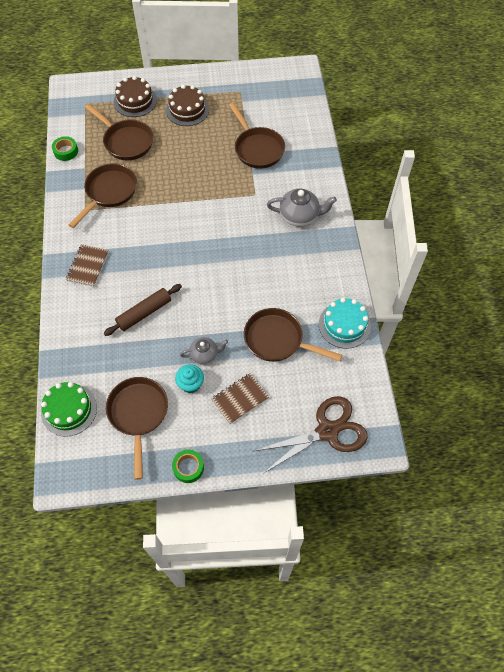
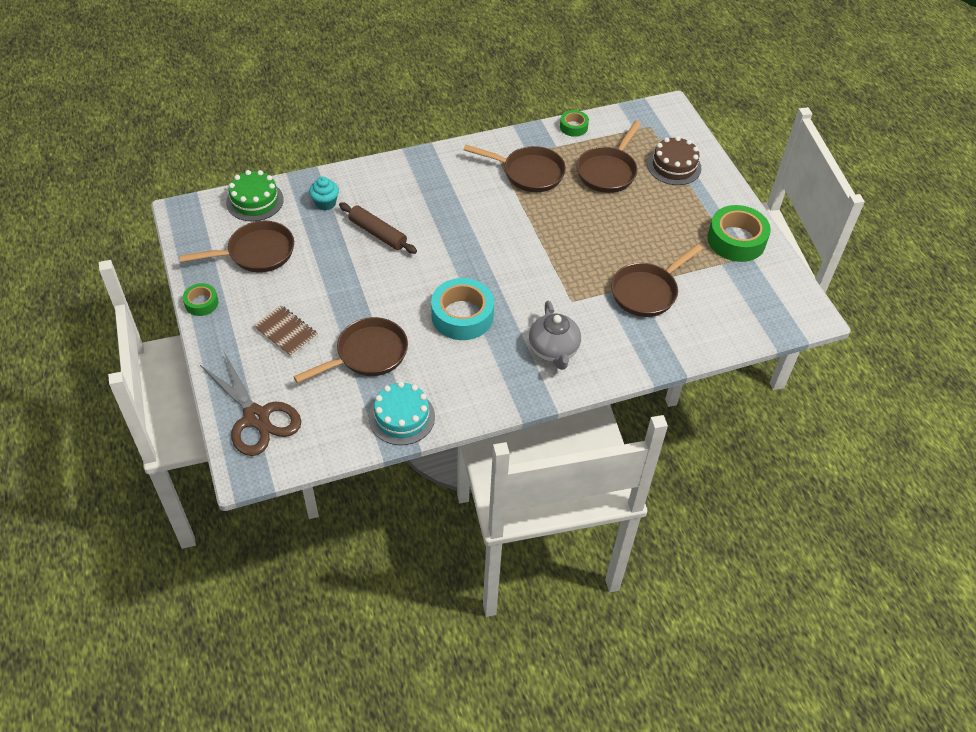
camera: 75 degrees right, 10 degrees down
(88, 266) = (425, 177): brown notebook -> none
(187, 110) = (682, 214): brown cake -> none
(190, 384) = (297, 287): turquoise cupcake -> turquoise cupcake (325, 203)
(205, 355) = (335, 293): grey teapot -> none
(222, 87) = (736, 240): none -> green tape
(252, 267) = (462, 316): none -> turquoise tape
(278, 340) = (367, 354): brown pan -> brown pan turned 45 degrees clockwise

